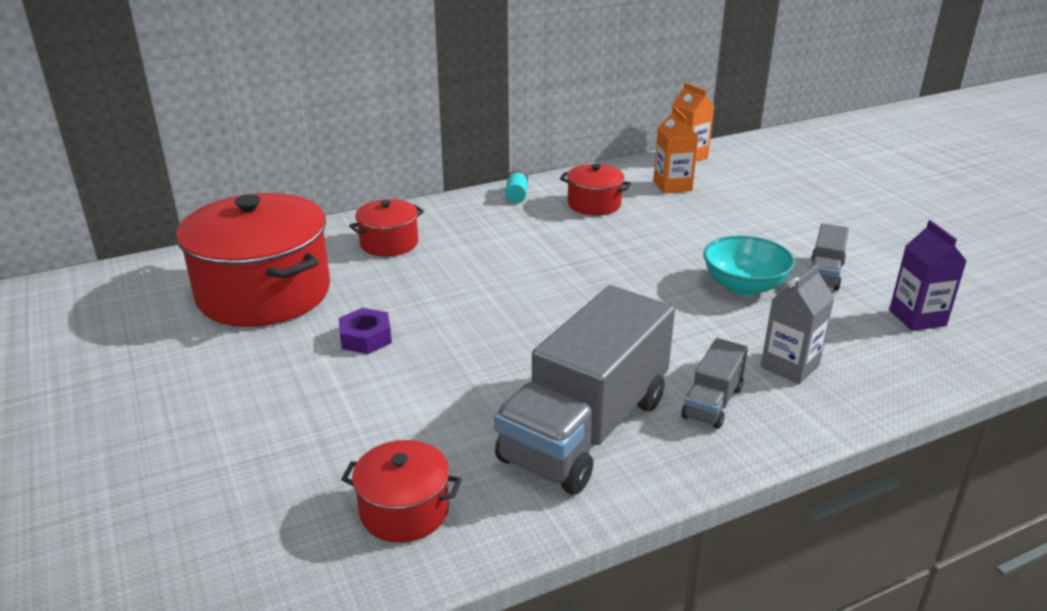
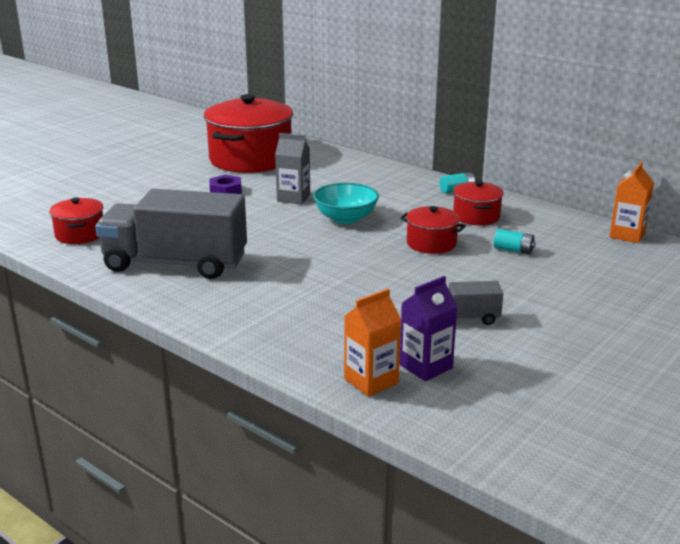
camera: 65 degrees right, 5 degrees down
(389, 243) = (339, 172): red pot -> red pot (431, 243)
(672, 186) = (553, 238): orange carton -> orange carton (371, 381)
(688, 210) = (513, 250): none -> turquoise battery
(712, 402) = (231, 296): grey truck -> none
(744, 286) = (404, 288): turquoise bowl -> turquoise bowl (345, 218)
(789, 366) = (298, 318): grey carton -> grey carton (293, 198)

